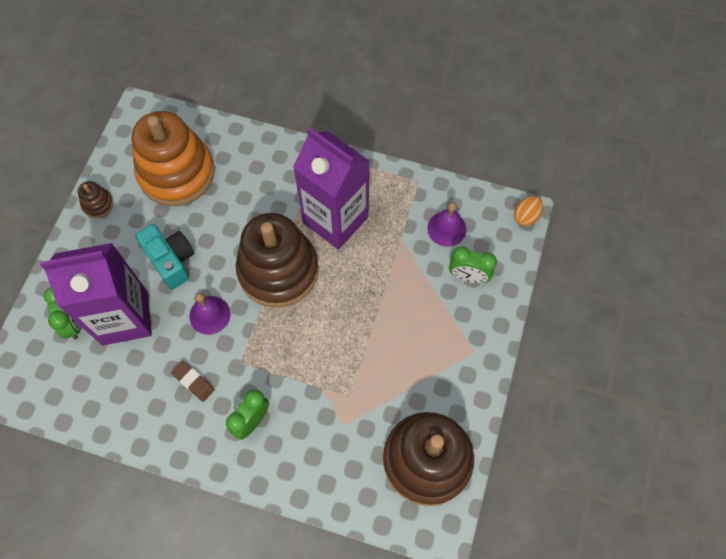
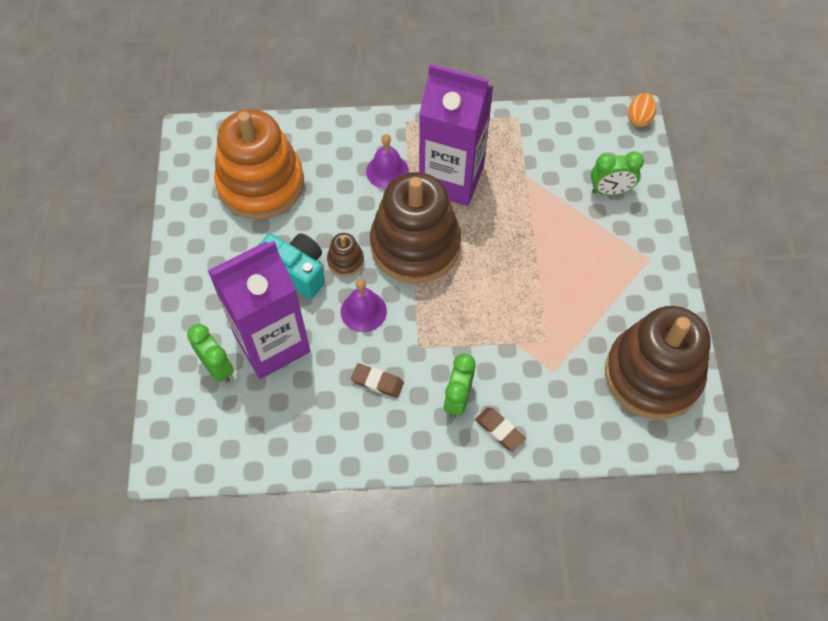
camera: 20 degrees left, 5 degrees down
(98, 204) = (188, 240): brown stacking toy -> brown stacking toy (345, 260)
(274, 461) = (499, 430): none -> brown eraser
(446, 228) = (567, 153): purple bell -> purple bell (387, 171)

